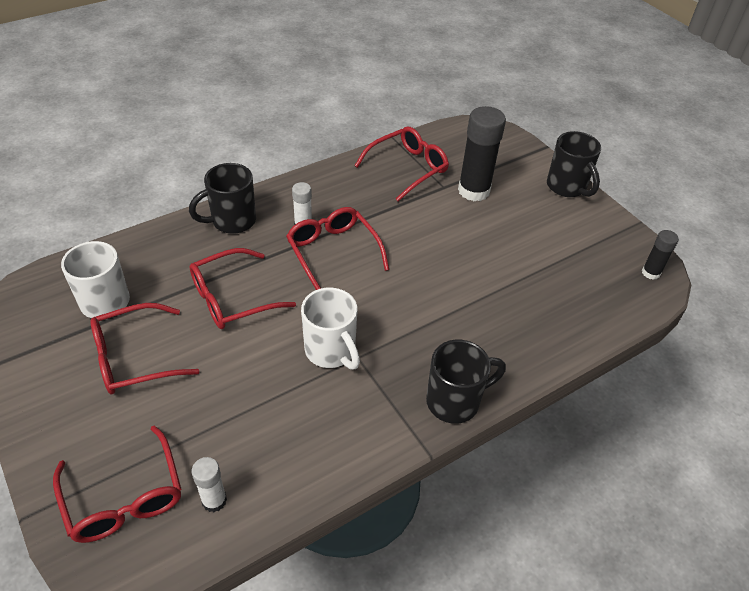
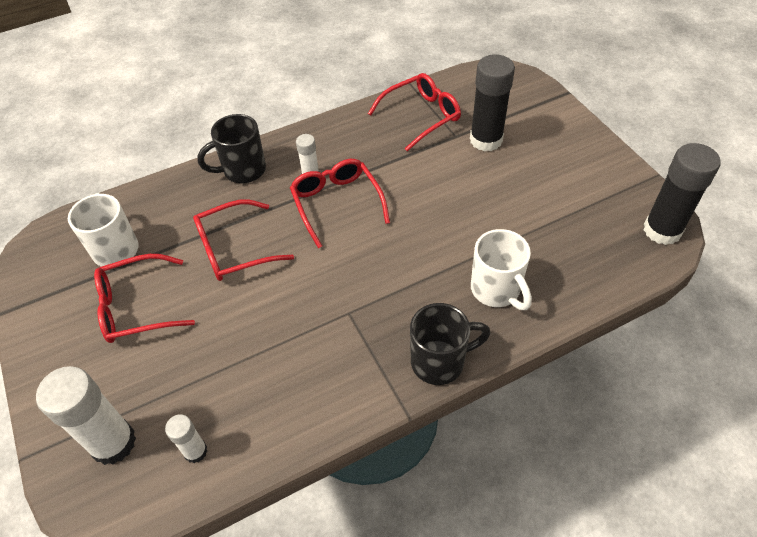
camera: 10 degrees right, 5 degrees up
(124, 496) = (113, 443): red glasses -> white glue stick
(331, 351) = (323, 306): white mug -> white mug (496, 290)
(567, 187) = (584, 136): black mug -> none
(651, 272) = (662, 230): black glue stick -> black glue stick, size x1.92

